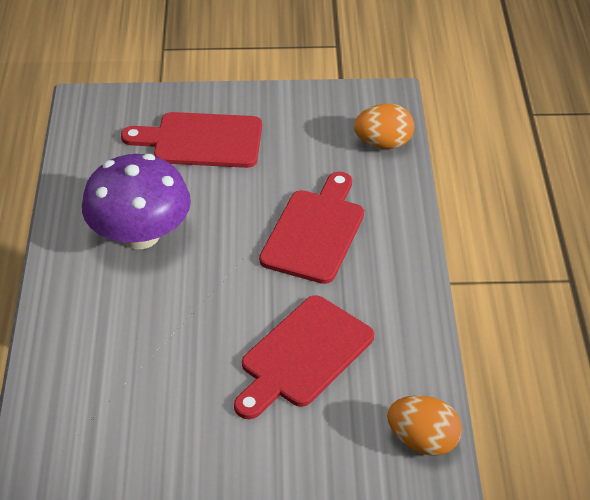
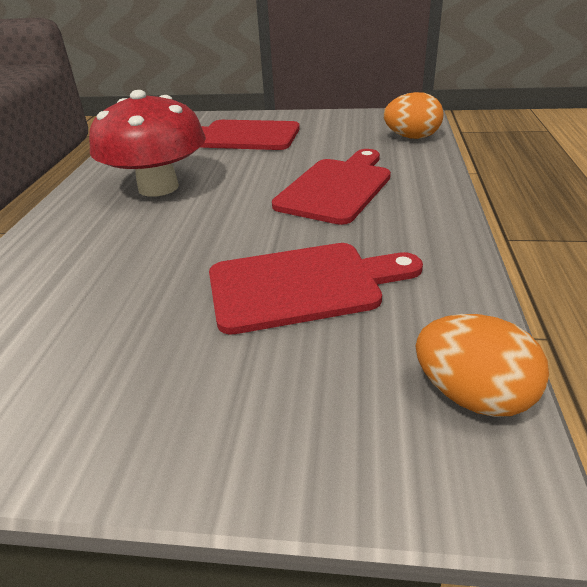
camera: 10 degrees right, 10 degrees down
(140, 235) = (158, 187): purple mushroom -> red mushroom
(303, 356) = (303, 285): red cutting board -> red cutting board turned 150 degrees counterclockwise

